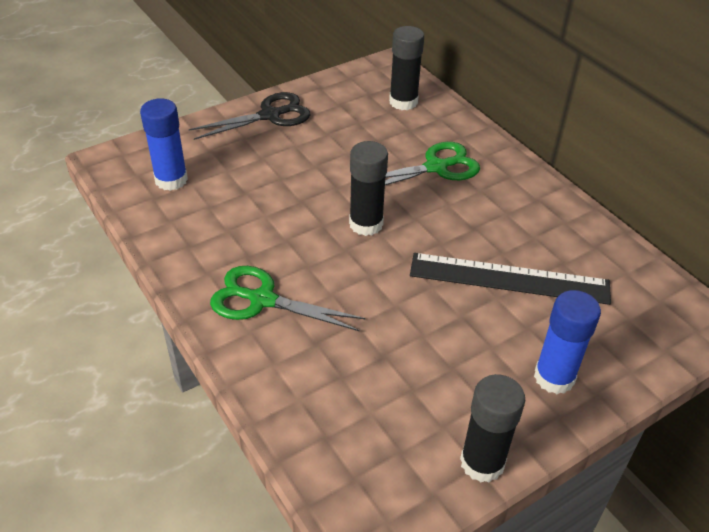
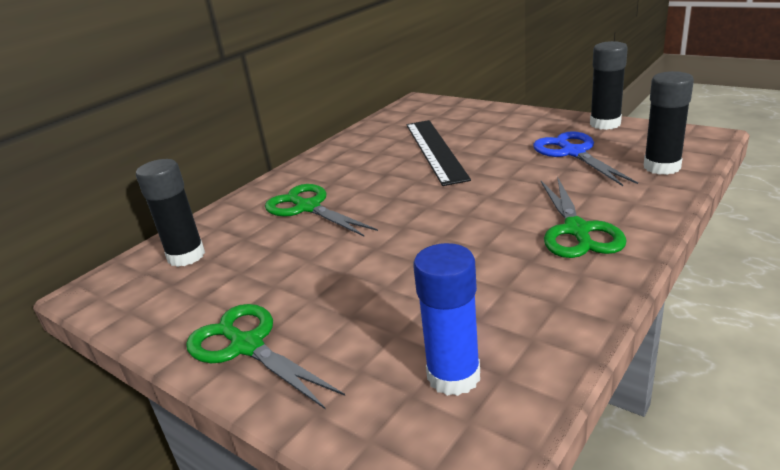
camera: 105 degrees left, 15 degrees down
(270, 115) = (247, 346): black scissors -> green scissors
(366, 224) = (421, 216): black glue stick -> black glue stick (662, 167)
(416, 382) = (573, 153): none -> blue scissors
(554, 377) = (512, 122): blue glue stick -> none

